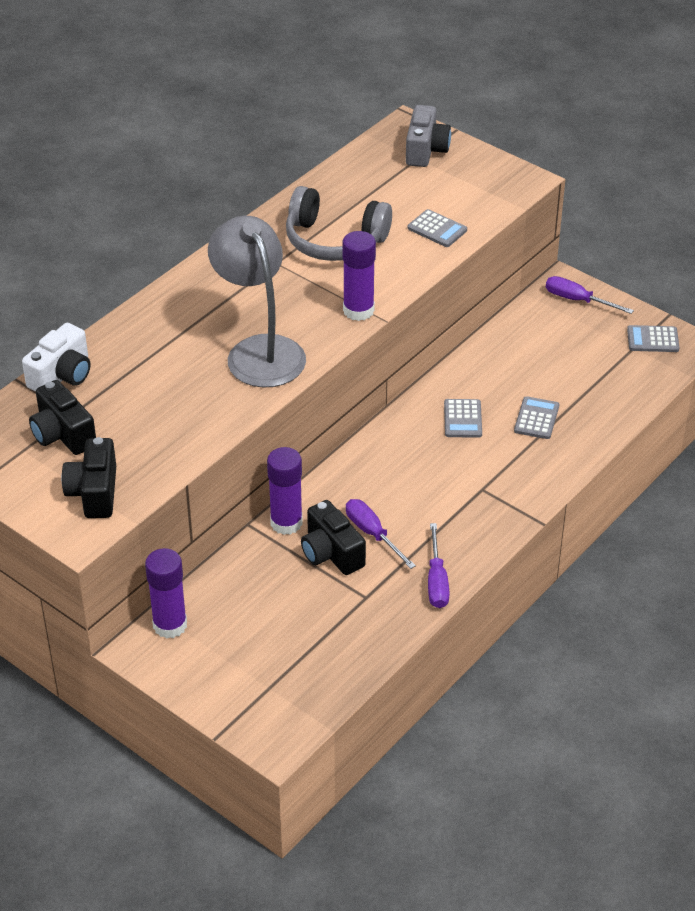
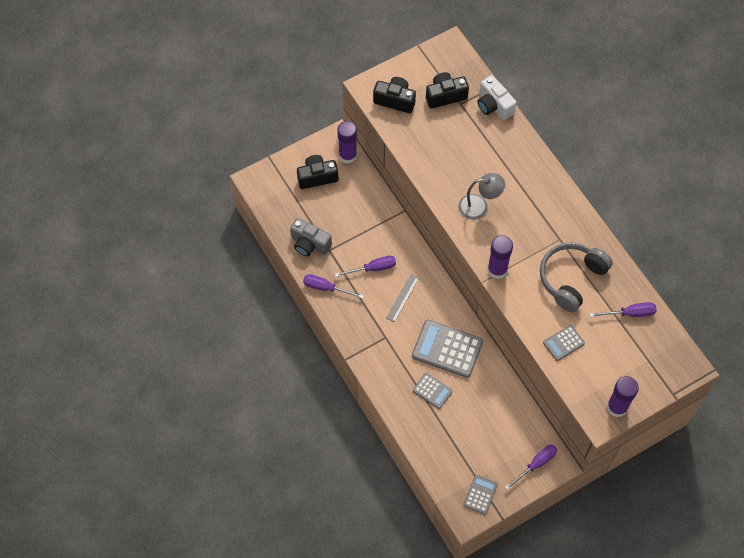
camera: 110 degrees right, 20 degrees up
(259, 350) = (479, 206): grey lamp -> grey lamp, size x0.61
(286, 523) = (398, 229): purple glue stick -> purple glue stick (617, 407)
(331, 553) = (367, 243): black camera -> black camera (317, 177)
(359, 183) = (630, 313): none -> purple screwdriver
(406, 487) = (402, 298): none -> grey ruler
(425, 150) = (656, 368): grey camera -> grey camera (309, 244)
(463, 419) = (447, 349): grey calculator -> grey calculator, size x1.87

